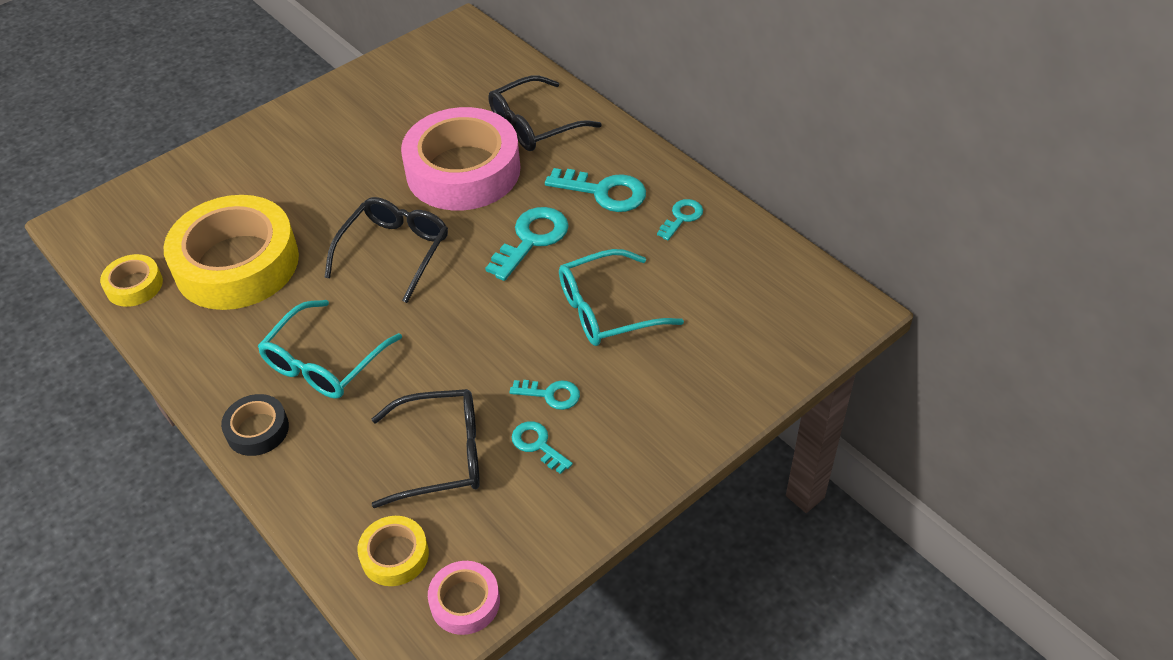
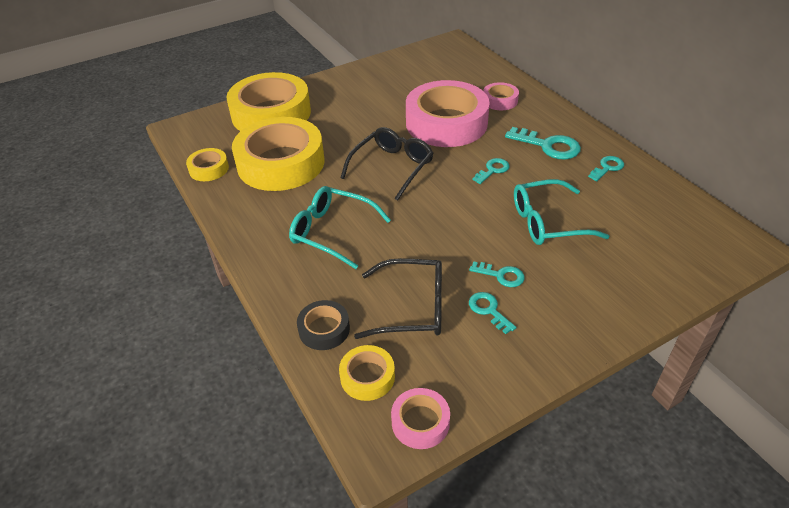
camera: 10 degrees right, 5 degrees down
(209, 183) = (271, 113): none -> yellow tape
(257, 430) = (276, 271): black tape -> black tape (324, 329)
(325, 362) = (333, 232): turquoise glasses -> turquoise glasses turned 75 degrees clockwise
(531, 239) = (492, 170): turquoise key -> turquoise key, size x0.59
(535, 125) = (500, 100): black glasses -> pink tape

